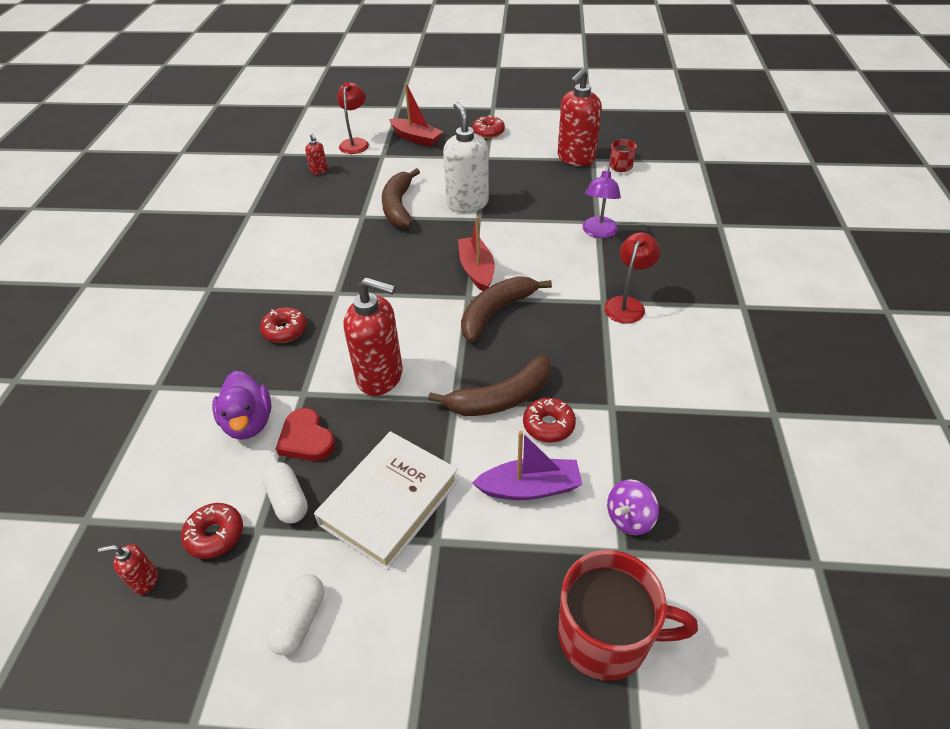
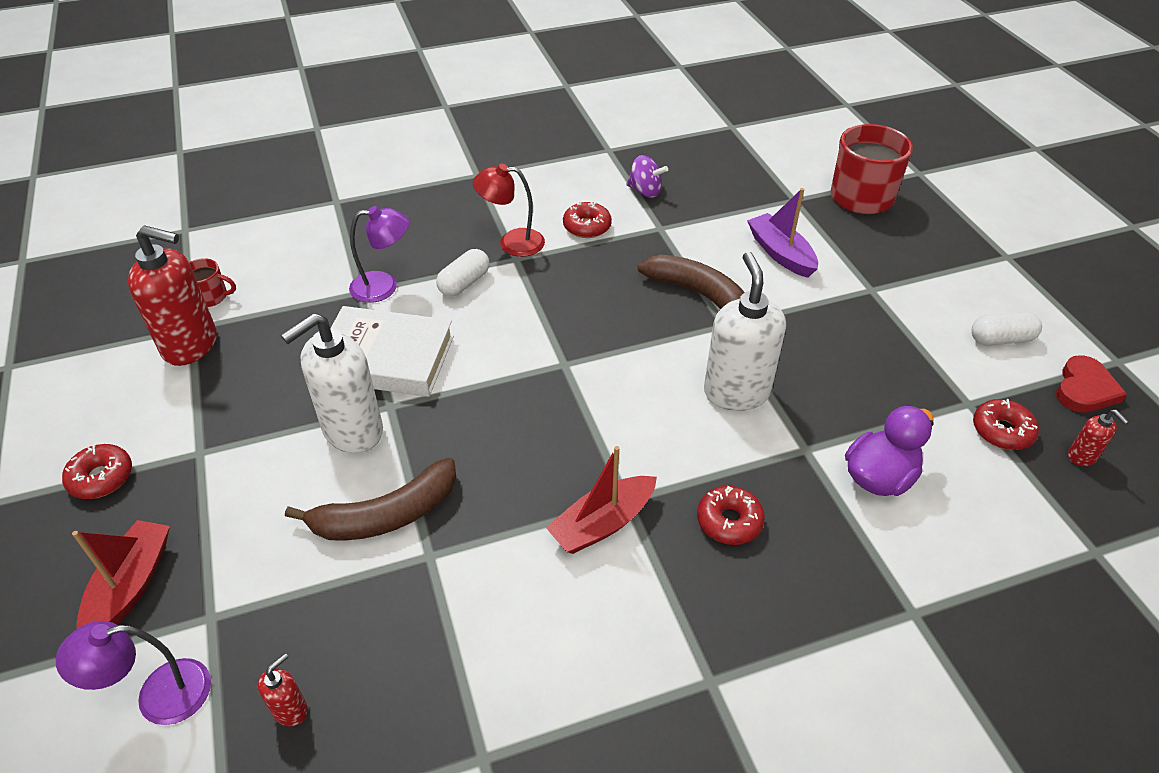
camera: 115 degrees left, 0 degrees up
(288, 500) = (925, 396): white capsule -> white capsule (464, 283)
(306, 439) = (856, 416): red heart -> red heart (1084, 389)
(355, 143) = (158, 696): red lamp -> purple lamp
(380, 377) = (736, 392): red soap dispenser -> white soap dispenser
(389, 502) = (865, 328): white book -> white book (386, 358)
(476, 270) = (509, 372): red boat -> red boat (602, 523)
(496, 312) = (578, 332): brown banana -> none
(548, 425) = (708, 258): red donut -> red donut (587, 227)
(629, 518) = (764, 201): purple spinning top -> purple spinning top (645, 191)

